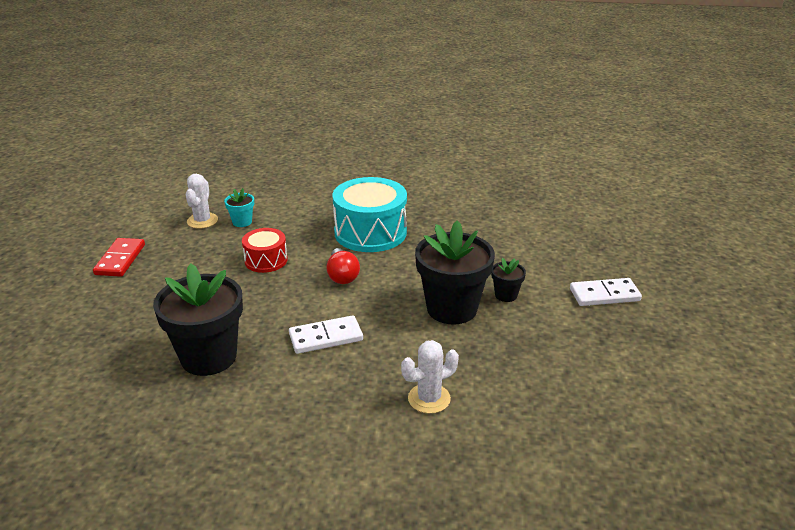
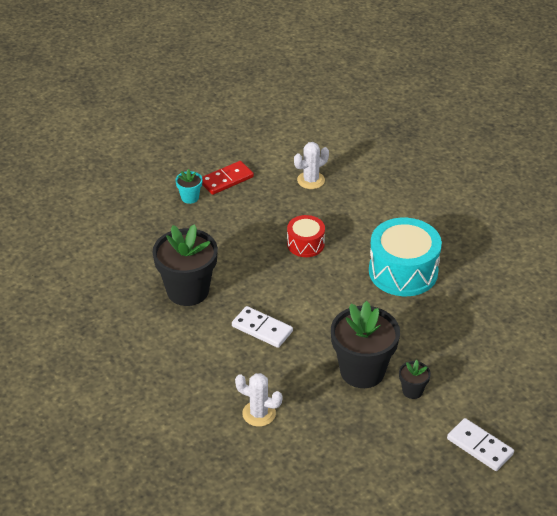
camera: 50 degrees right, 10 degrees up
(242, 222) = (333, 199): turquoise flower pot -> turquoise flower pot (190, 197)
(342, 276) = (333, 292): red light bulb -> none

